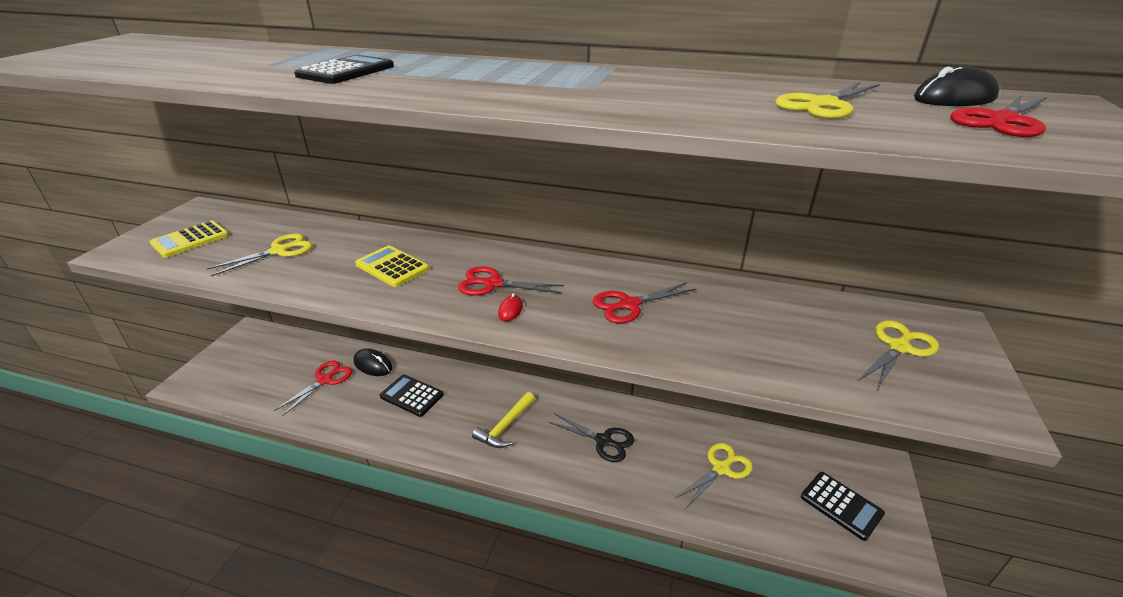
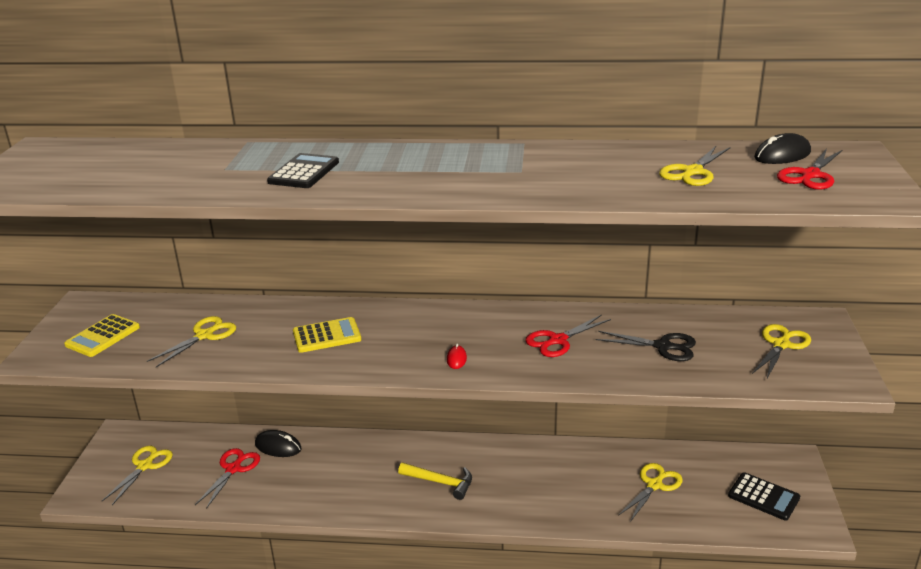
camera: 10 degrees left, 5 degrees down
(253, 364) = (145, 466): none -> yellow scissors
(392, 267) = (327, 336): yellow calculator -> yellow calculator turned 135 degrees clockwise
(412, 396) = (333, 469): black calculator -> none
(493, 284) = (429, 339): red scissors -> none
(505, 427) = (440, 482): yellow hammer -> yellow hammer turned 90 degrees counterclockwise
(603, 441) = (540, 479): black scissors -> black scissors (663, 346)

